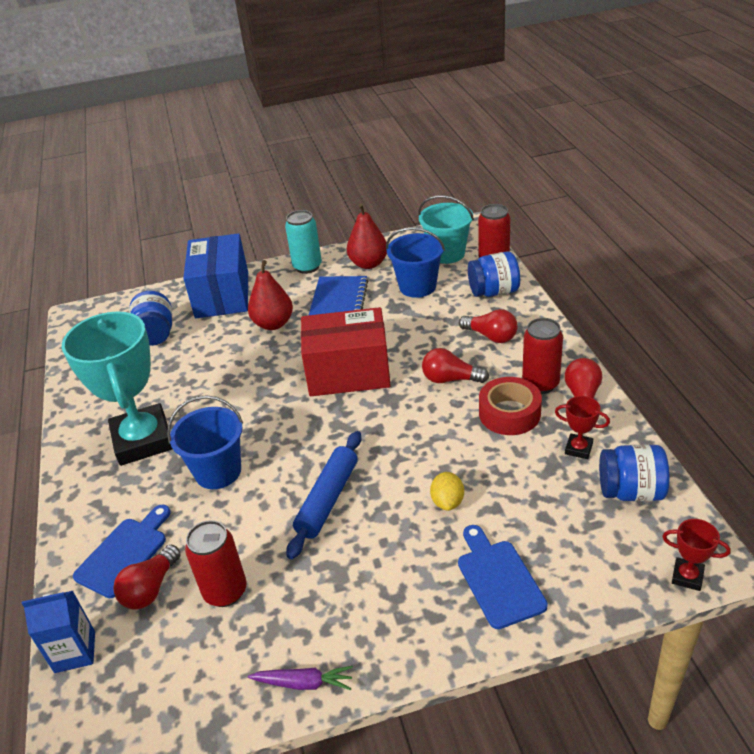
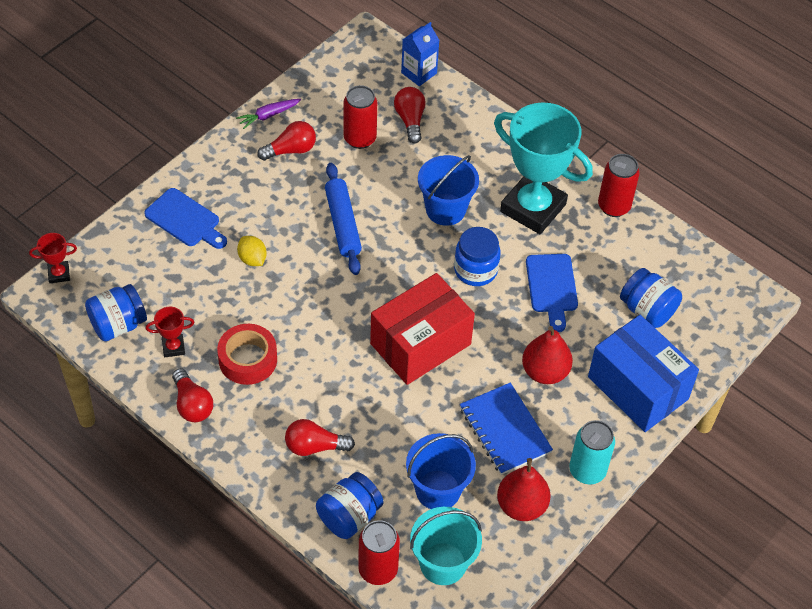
camera: 140 degrees right, 15 degrees up
(124, 553) = (451, 131): blue cutting board -> blue cutting board (552, 287)
(248, 409) = (475, 270): none -> blue jar
(450, 379) = (321, 375): red light bulb -> red light bulb (290, 150)
(540, 384) = (236, 404): red can -> red can (614, 206)

